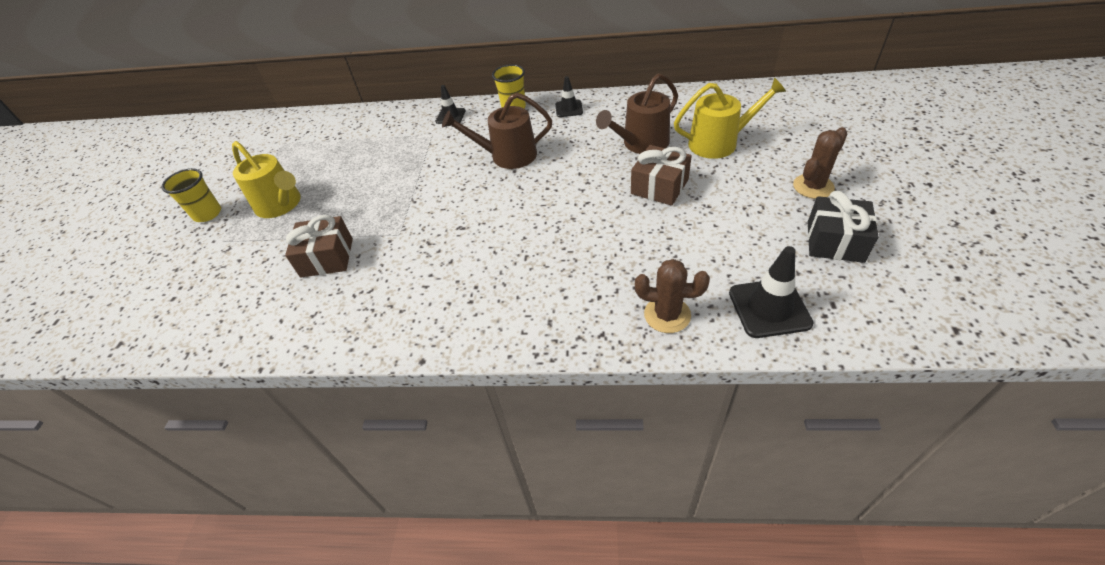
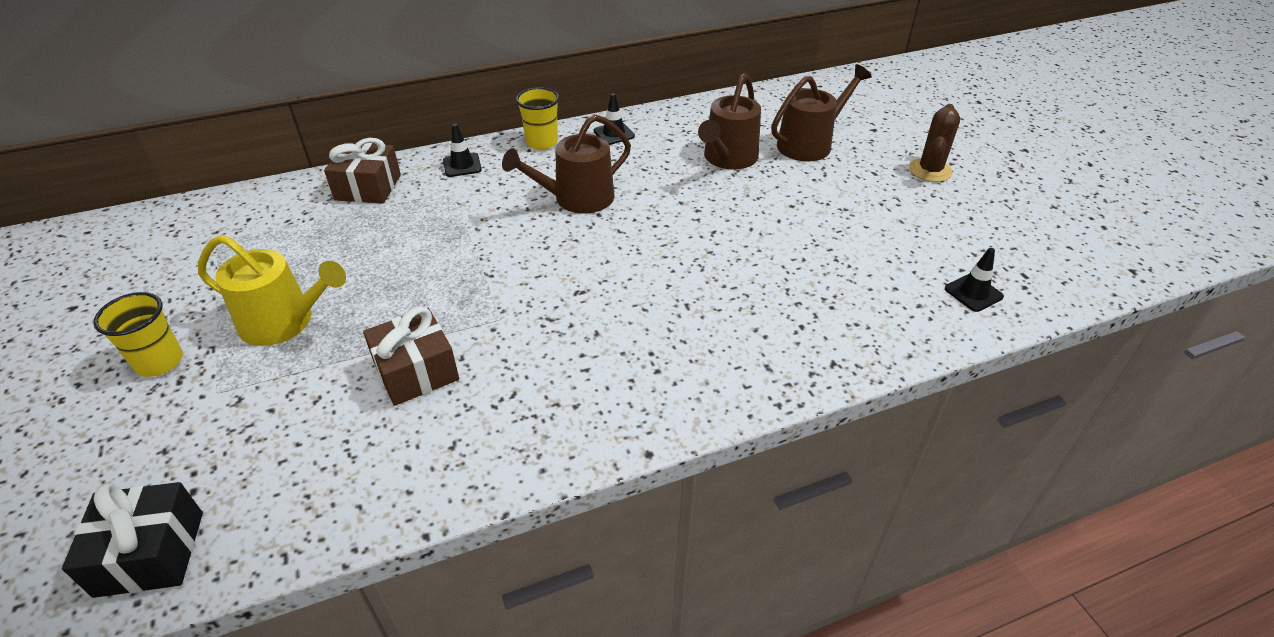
camera: 30 degrees left, 5 degrees down
(659, 187) = (781, 199): brown gift -> brown gift (368, 187)
(667, 315) = (884, 325): brown cactus -> none
(718, 143) = (809, 144): yellow watering can -> brown watering can
(769, 308) = (973, 293): black traffic cone -> black traffic cone, size x0.61
(835, 241) = (985, 217): black gift -> black gift (150, 553)

